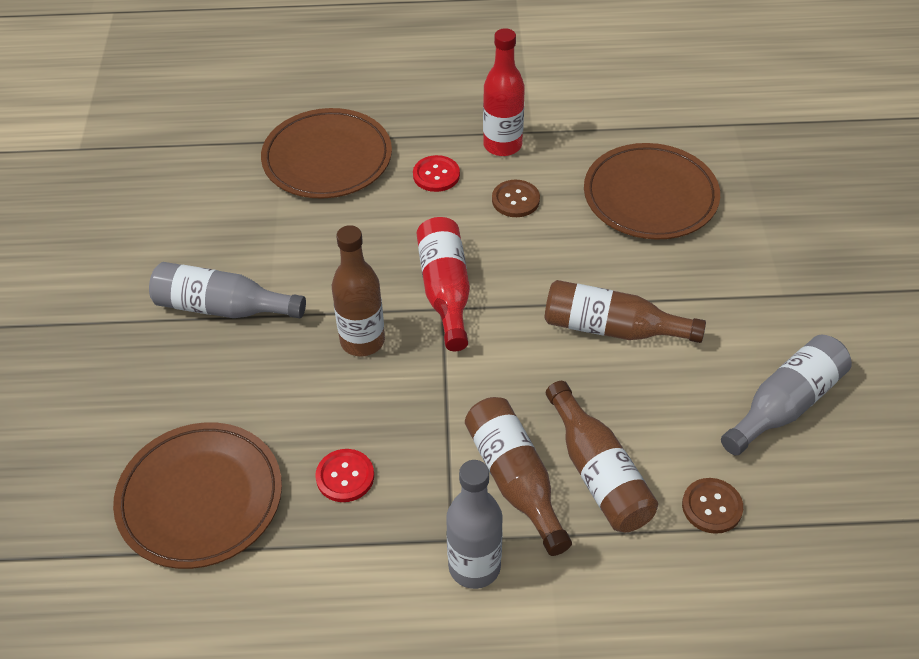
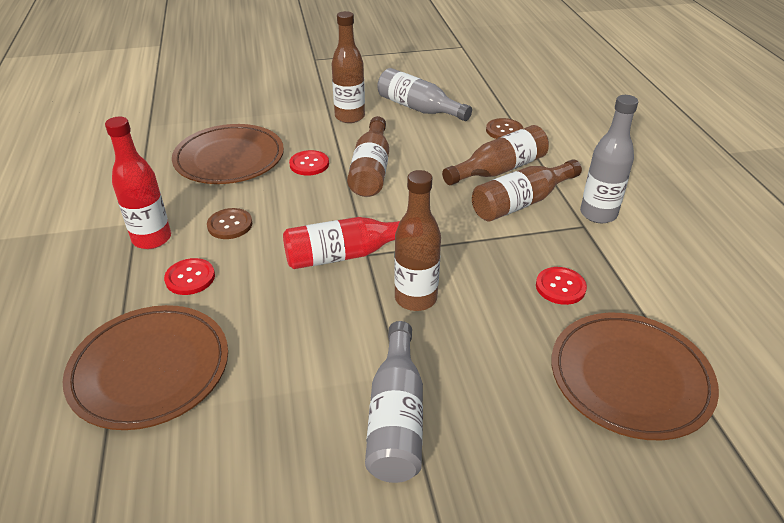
camera: 100 degrees left, 10 degrees down
(631, 268) = (309, 164): none -> red button
(757, 318) = (349, 117): none -> brown bottle

